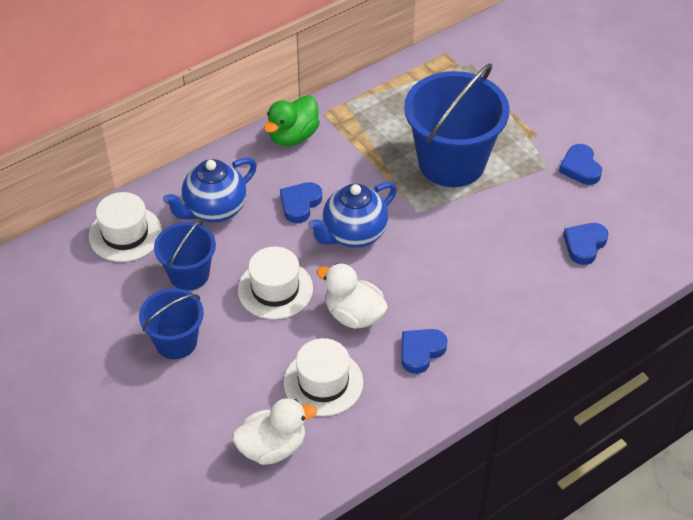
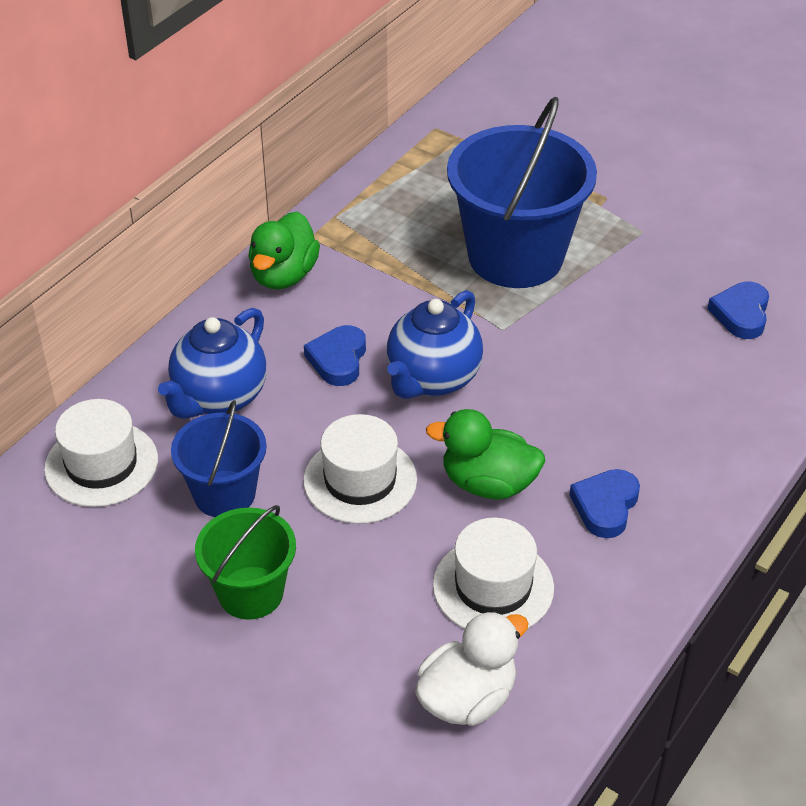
camera: 20 degrees left, 5 degrees down
(176, 342) = (251, 593): blue bucket -> green bucket
(354, 315) = (488, 483): white duck -> green duck
(580, 168) = (683, 223): blue heart -> none

